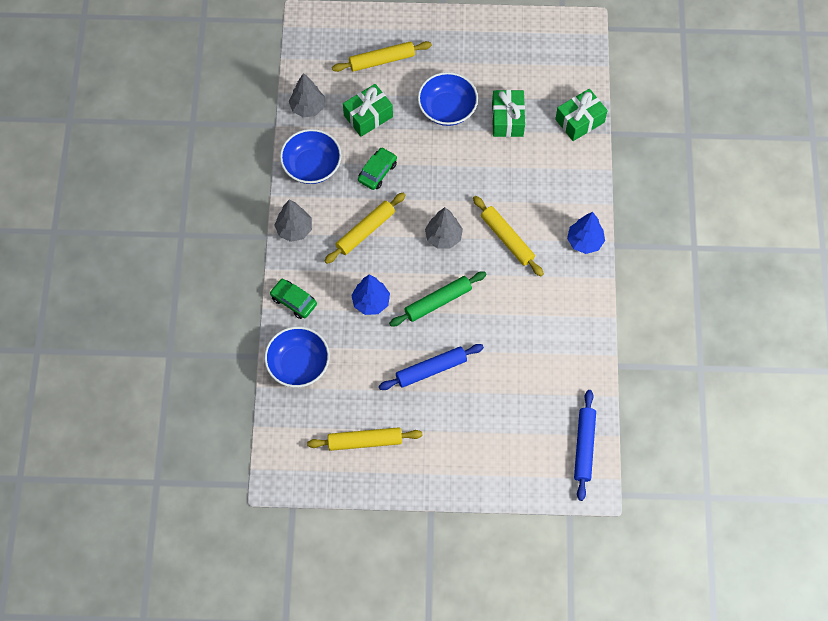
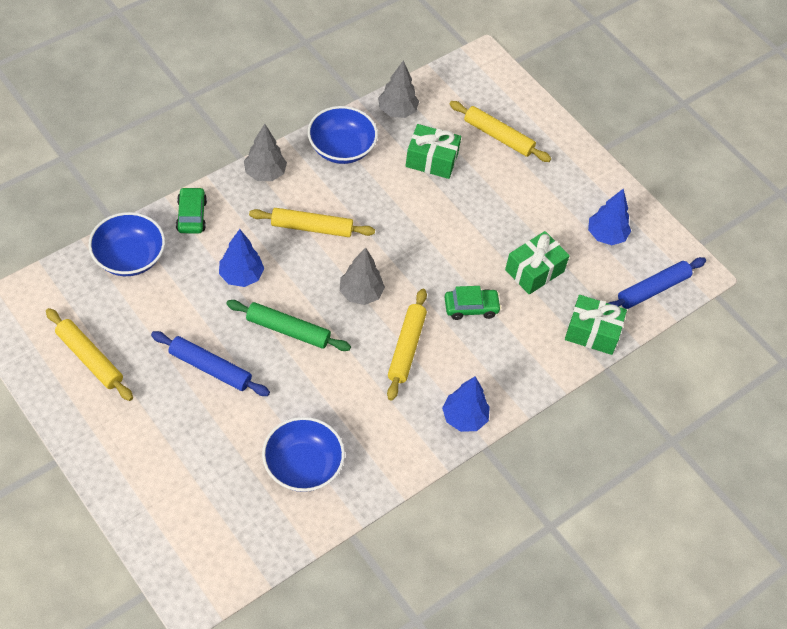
camera: 45 degrees right, 10 degrees down
(377, 172) = (381, 201): green car -> green car (471, 307)
(447, 109) = (498, 216): blue bowl -> blue bowl (303, 466)
(513, 56) = (606, 235): none -> blue tree
(584, 447) = (232, 560): blue rolling pin -> blue rolling pin (653, 289)

